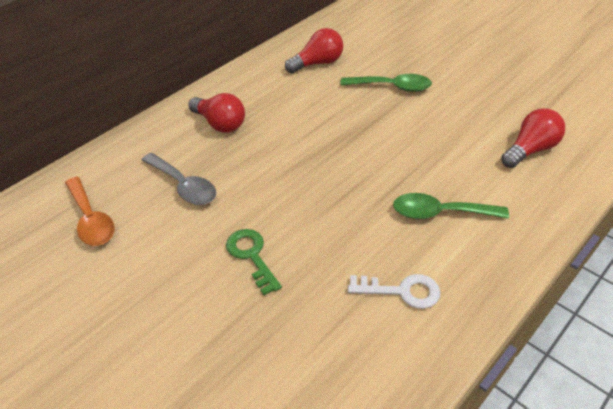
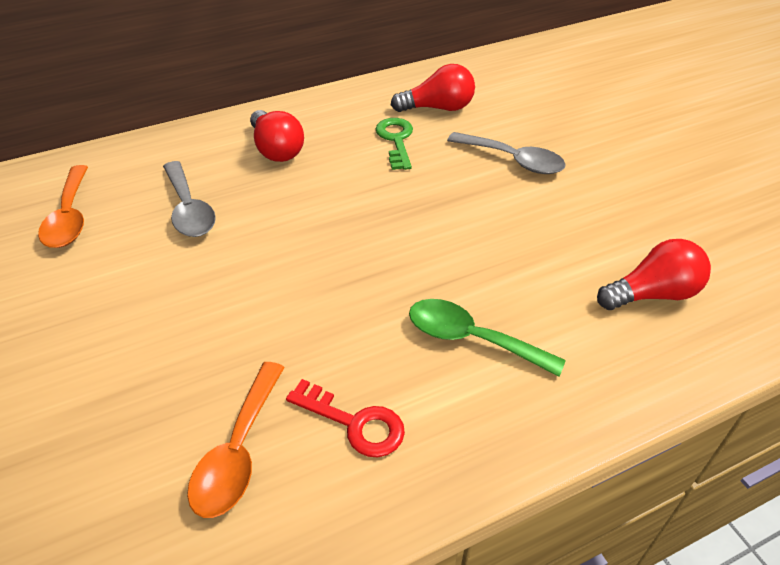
camera: 20 degrees right, 0 degrees up
(251, 256) = (207, 315): green key -> green key (396, 140)
(337, 337) = (238, 451): none -> orange spoon
(392, 87) = (513, 160): green spoon -> grey spoon
(401, 291) = (355, 423): white key -> red key

